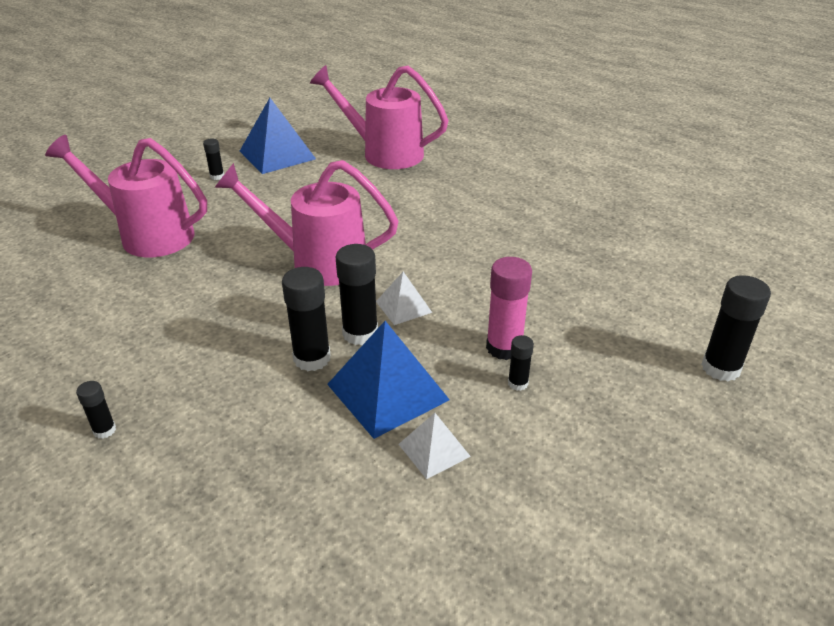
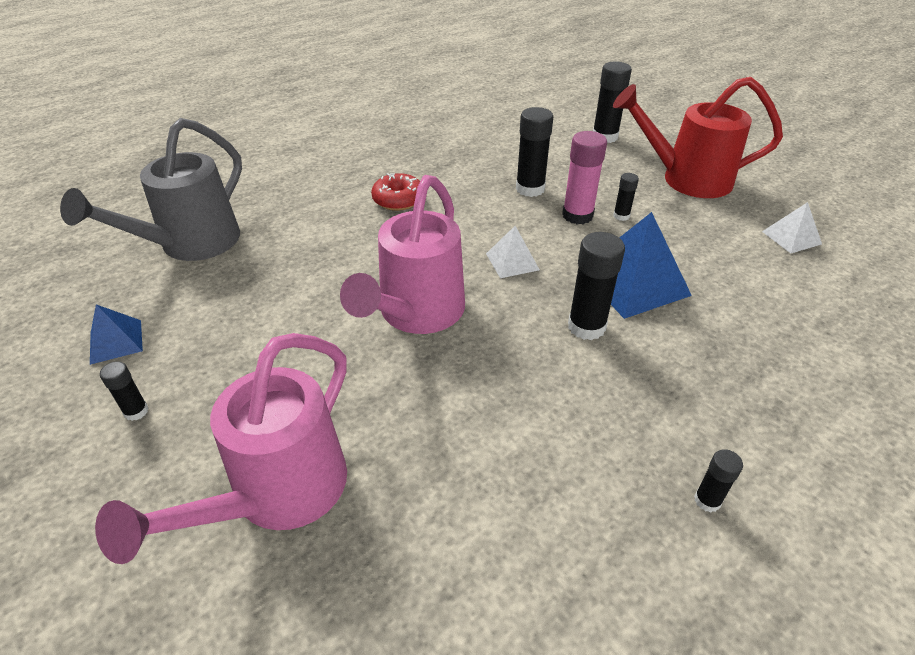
camera: 80 degrees left, 5 degrees up
(277, 155) = (116, 341): blue pyramid -> blue pyramid, size x0.54
(360, 333) = (550, 292): black glue stick -> black glue stick (530, 189)
(384, 153) = (190, 245): pink watering can -> grey watering can
(434, 450) = (699, 265): white pyramid -> white pyramid (791, 237)
(484, 230) = (398, 200): none -> red donut
(644, 450) = (686, 179): none -> red watering can

